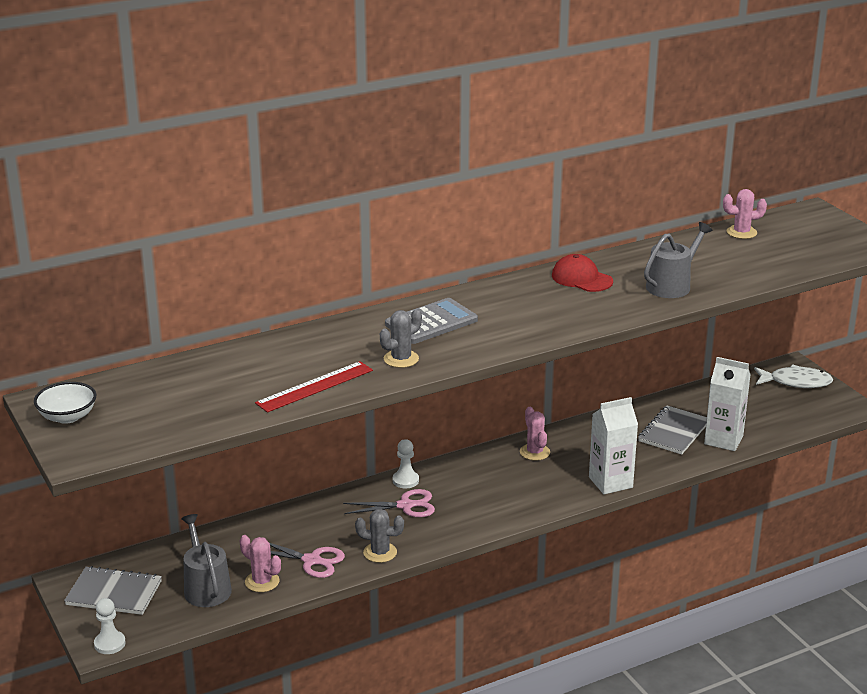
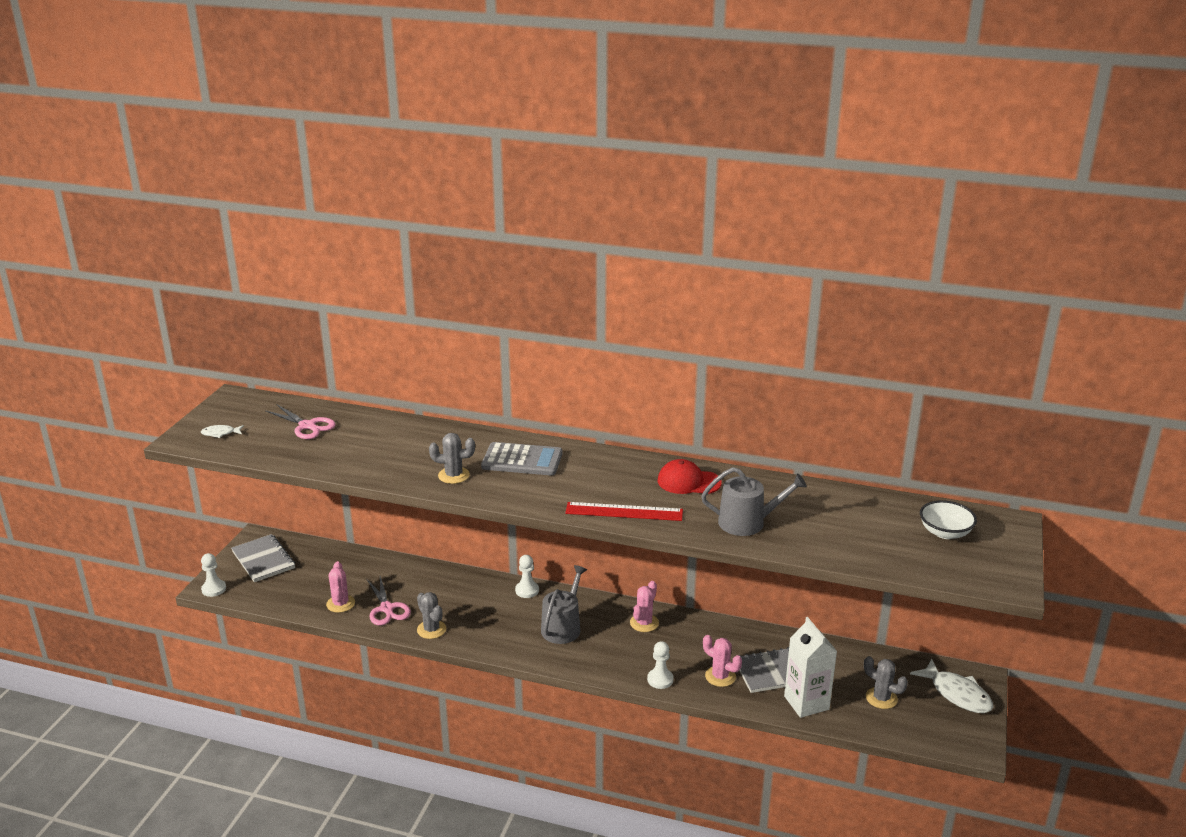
camera: 45 degrees right, 0 degrees up
(67, 417) = (224, 413): white bowl -> white bowl (945, 532)
(106, 433) = (220, 433): none -> white fish
(206, 588) = (308, 587): grey watering can -> grey watering can (563, 627)
(315, 387) = (371, 466): red ruler -> red ruler (624, 512)
(405, 505) = (498, 608): pink scissors -> pink scissors (307, 426)
(581, 278) = (688, 482): red cap -> red cap turned 75 degrees counterclockwise
(610, 482) = (660, 679): white carton -> white pawn
(741, 232) = (898, 509): pink cactus -> pink cactus (720, 676)
(760, 410) = (881, 698): none -> grey cactus

